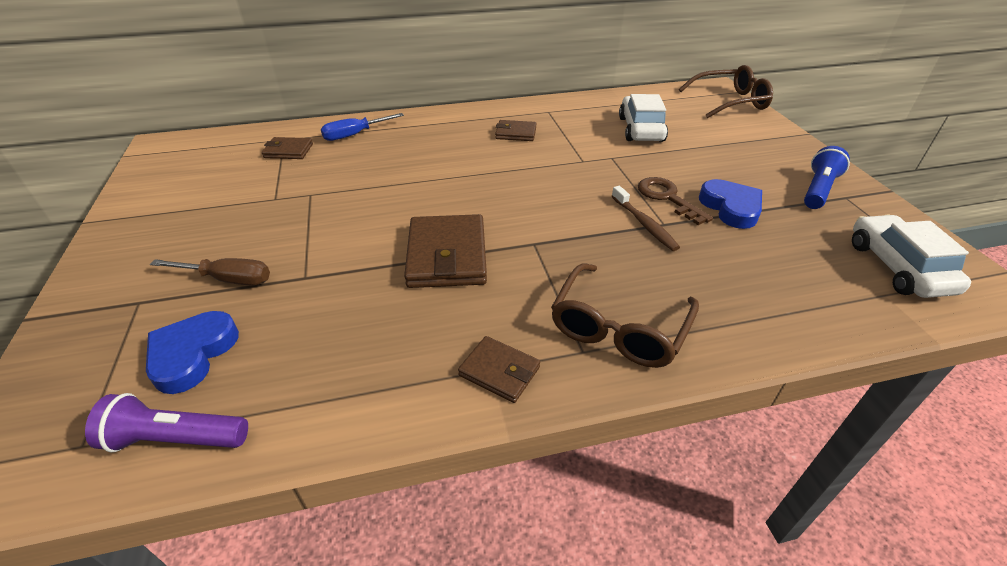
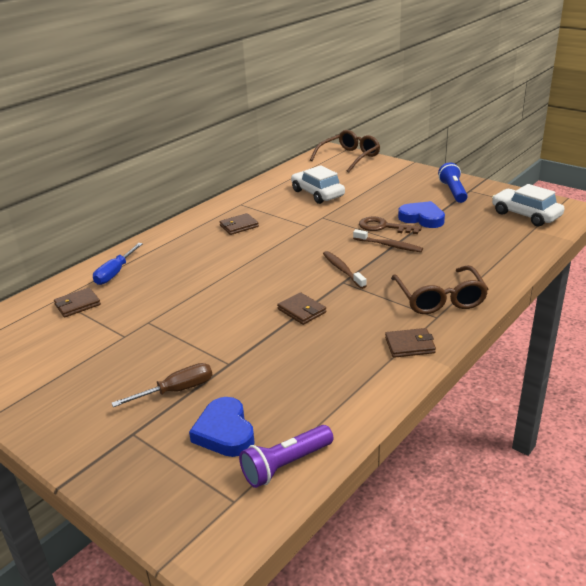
camera: 35 degrees left, 10 degrees down
(447, 256) = (302, 311): brown wallet -> brown wallet, size x0.55
(552, 229) = (342, 270): none -> brown toothbrush

